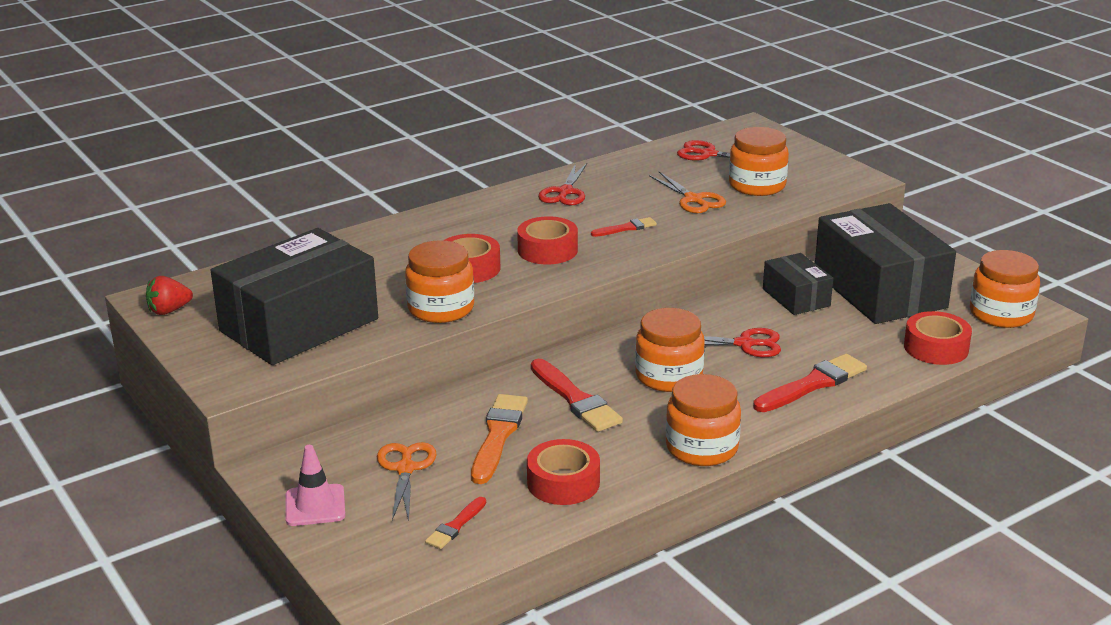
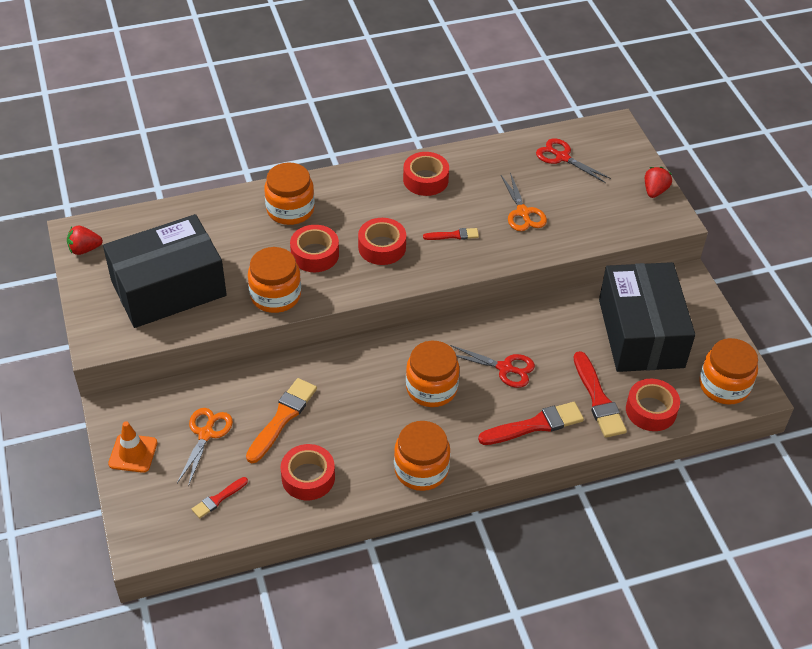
camera: 15 degrees right, 20 degrees up
(315, 505) = (133, 453): pink traffic cone -> orange traffic cone
(565, 192) = (425, 180): red scissors -> red tape
(575, 399) = (353, 395): red brush -> red brush (598, 399)
(757, 185) = (582, 207): orange jar -> orange jar (290, 209)
(796, 297) = (570, 325): black box -> none
(826, 163) = (655, 191): none -> red strawberry

